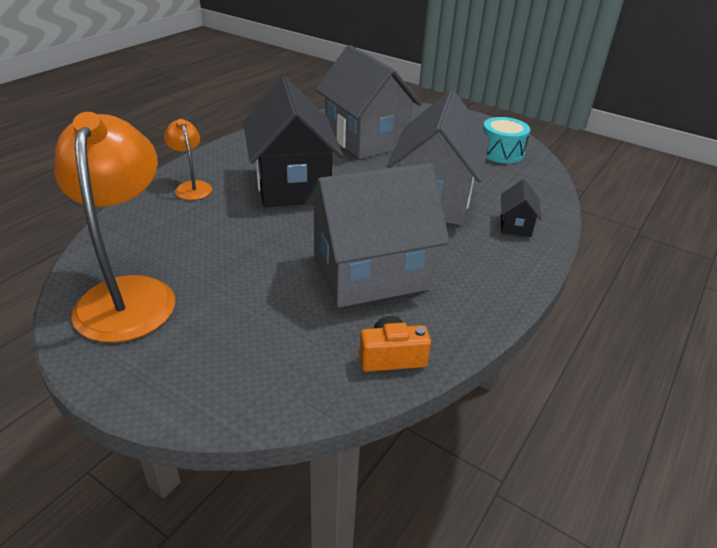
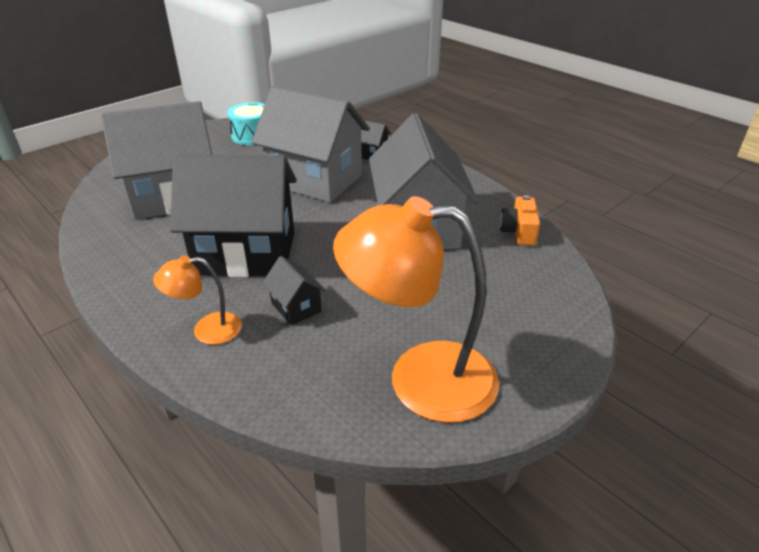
camera: 75 degrees left, 0 degrees up
(222, 219) = (296, 307): none -> black house

